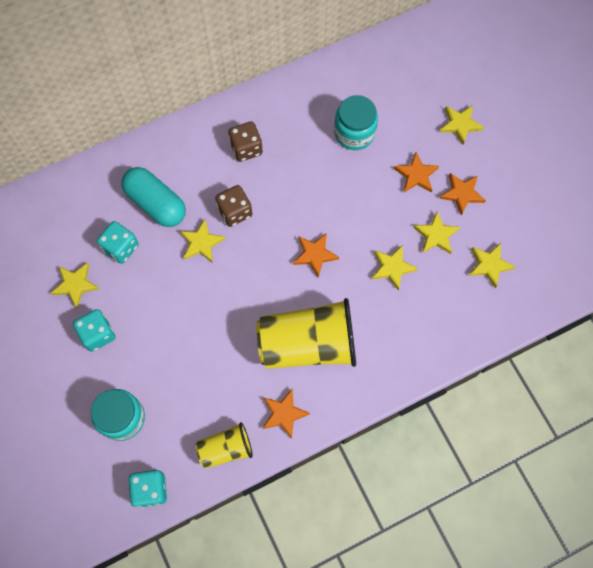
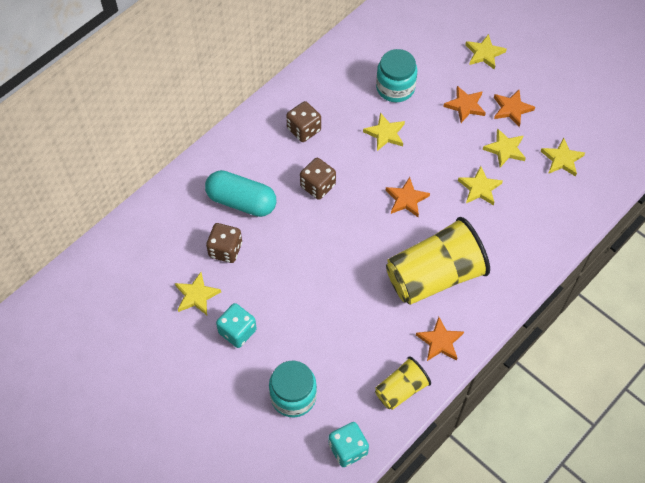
camera: 20 degrees left, 10 degrees down
(121, 248) = (225, 250): turquoise dice -> brown dice
(201, 243) = (299, 222): yellow star -> yellow star (385, 134)

